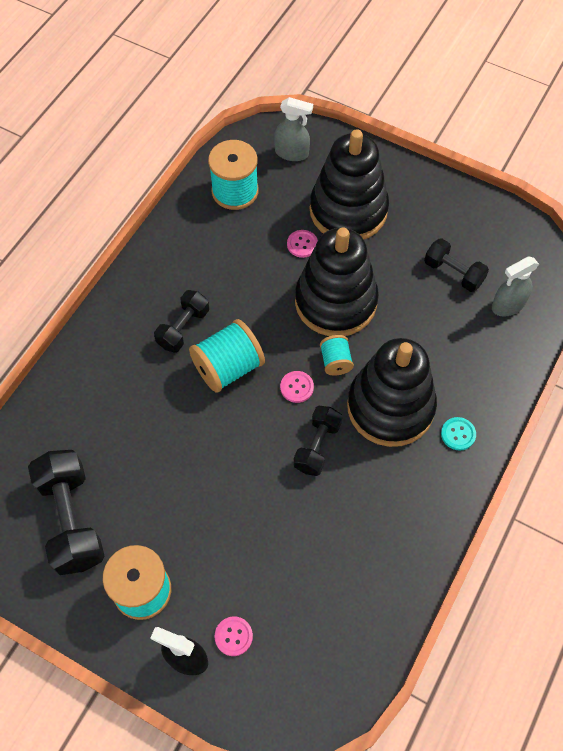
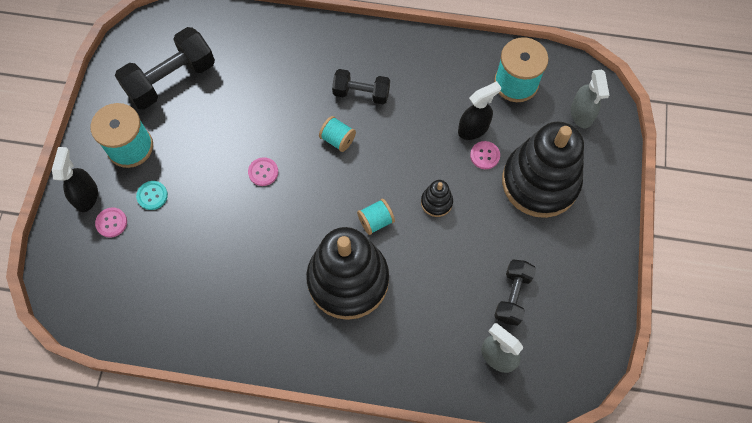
camera: 70 degrees right, 5 degrees up
(228, 367) = (338, 139): turquoise spool -> turquoise spool, size x0.55
(269, 243) = (473, 129): none -> black spray bottle
(297, 387) = (339, 198): pink button -> pink button (263, 172)
(317, 446) = (289, 232): black dumbbell -> none
(335, 302) = (436, 202): black stacking toy -> black stacking toy, size x0.41
(458, 434) = (342, 346): turquoise button -> turquoise button (152, 196)

